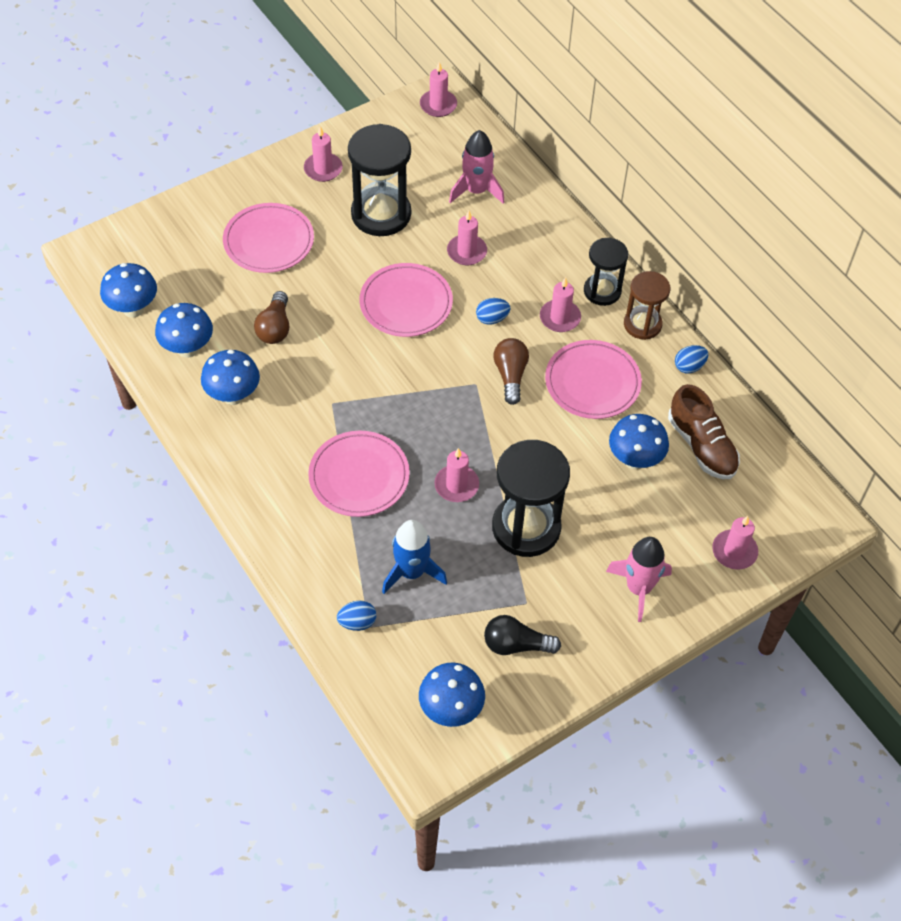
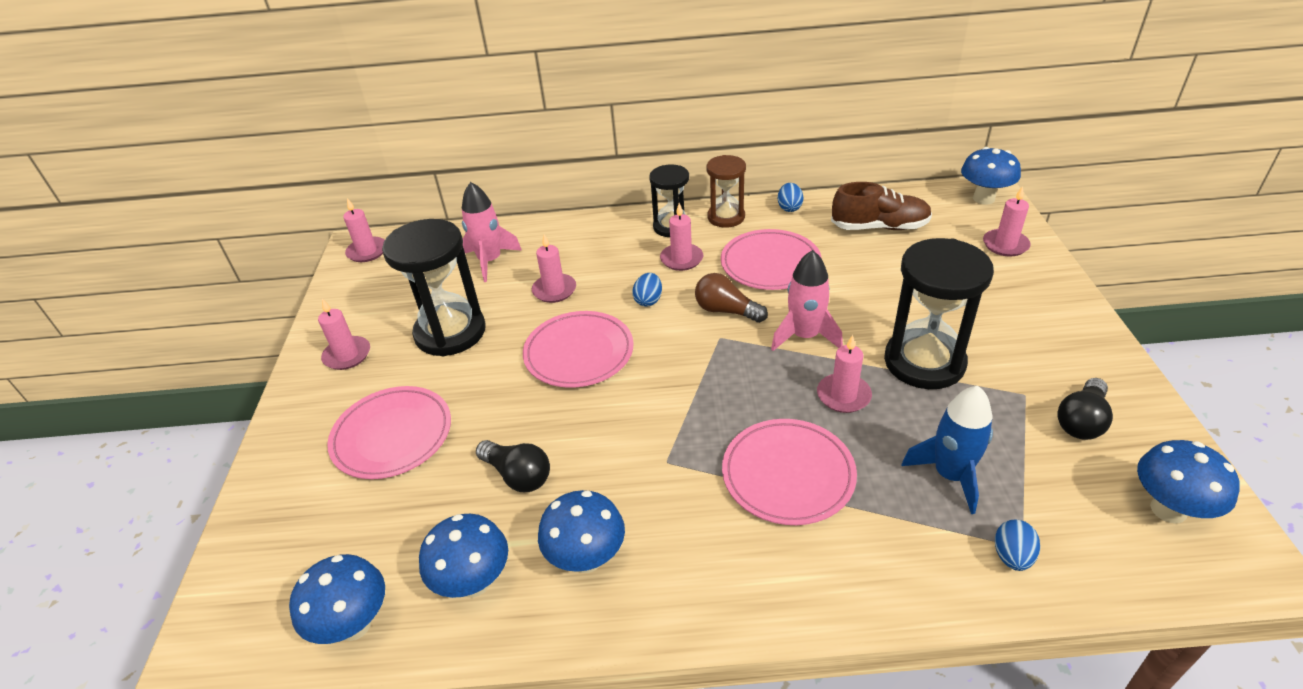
camera: 55 degrees left, 15 degrees down
(275, 328) = (518, 475): brown light bulb -> black light bulb
(635, 460) = (875, 267): blue mushroom -> blue mushroom (984, 198)
(638, 588) = (1030, 312): pink rocket -> pink rocket (804, 336)

